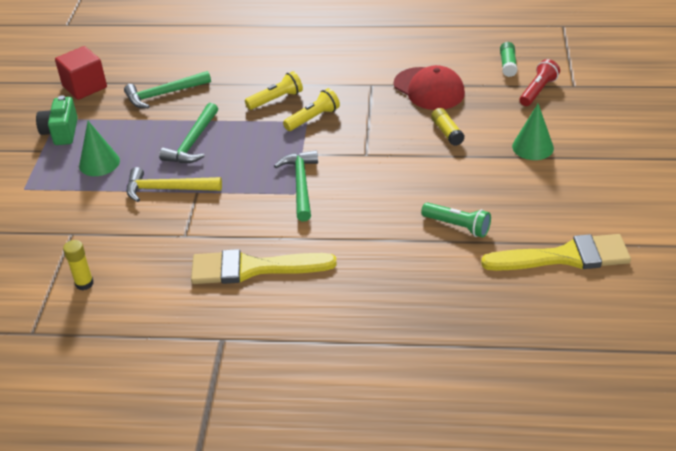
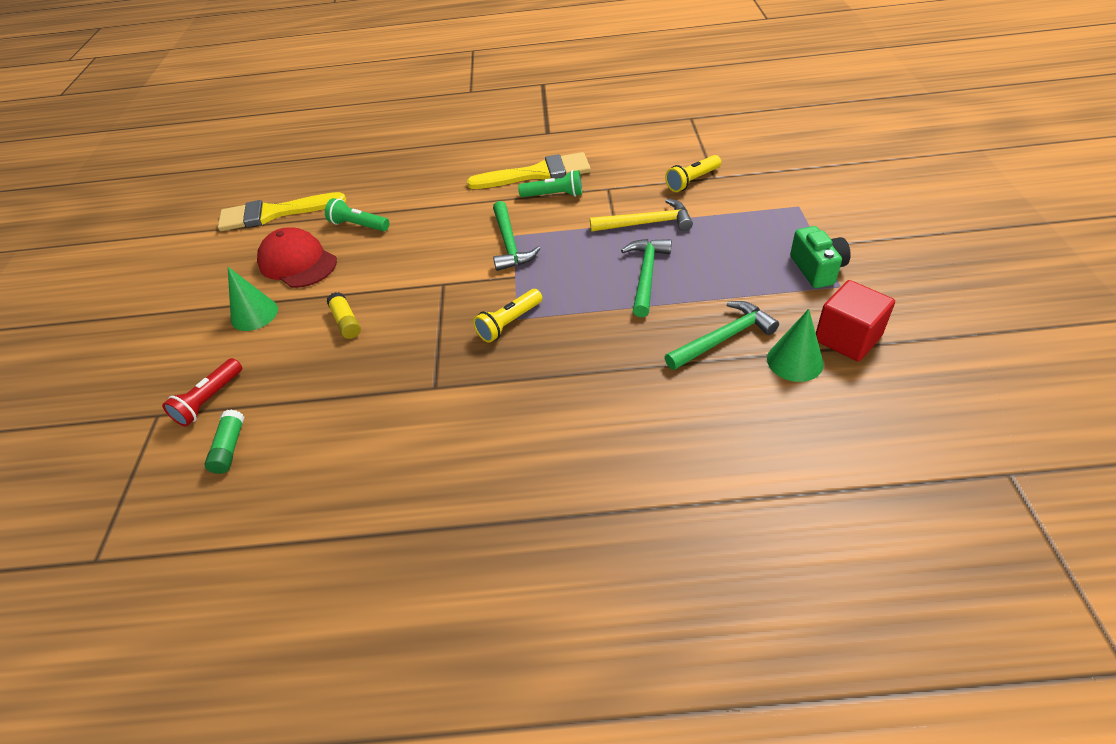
camera: 175 degrees right, 5 degrees up
(84, 283) = (674, 147): yellow glue stick -> none
(99, 163) = (739, 240): green cone -> green cone (795, 361)
(243, 235) = (554, 195): none -> green flashlight
(276, 99) = (564, 347): yellow flashlight -> yellow flashlight (692, 181)
(429, 89) = (355, 387): red cap -> red cap (297, 262)

